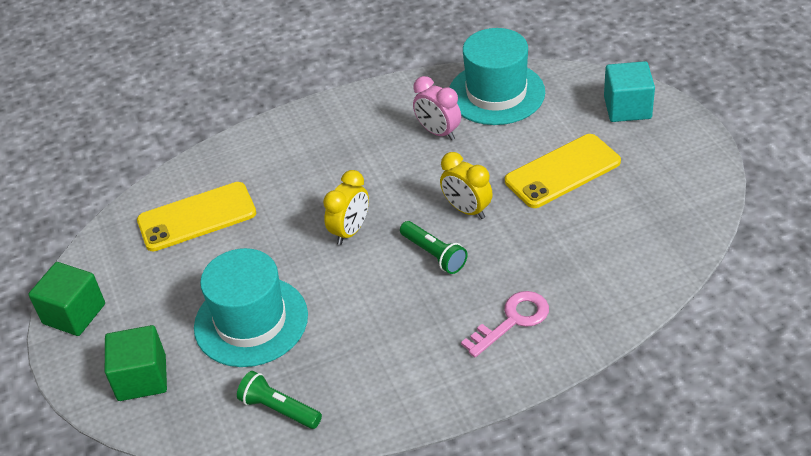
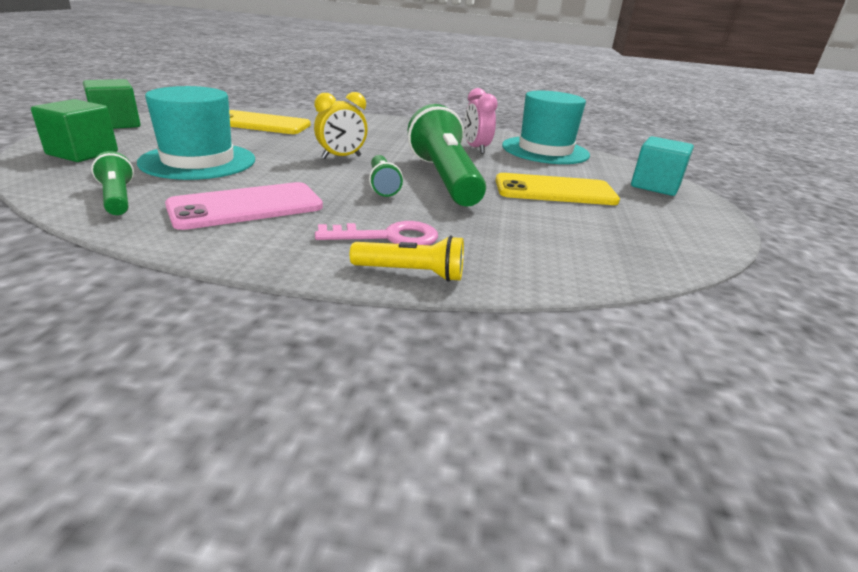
camera: 25 degrees right, 15 degrees down
(379, 353) = (246, 206): none -> pink phone
(467, 210) = (444, 178): yellow clock -> green flashlight
(565, 348) = (411, 273): none -> yellow flashlight

